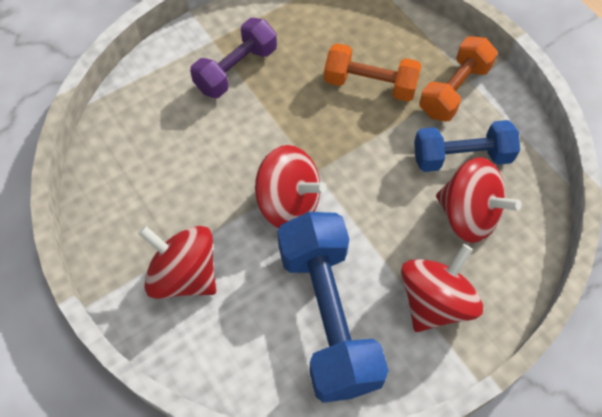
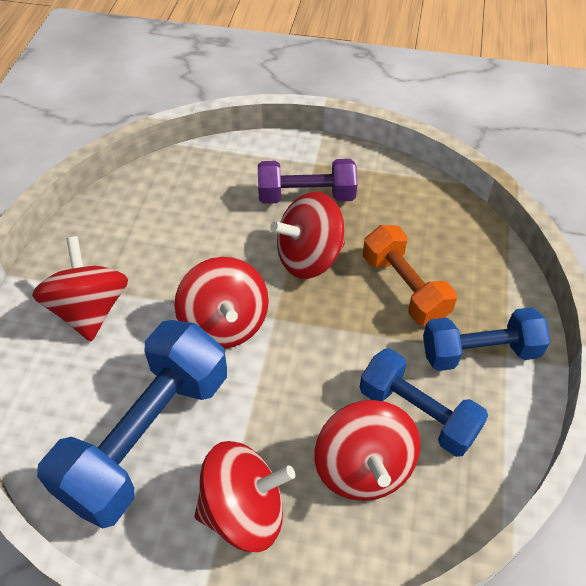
camera: 45 degrees right, 10 degrees down
(289, 112) = (309, 257): none -> red spinning top
(454, 90) = (479, 352): orange dumbbell -> blue dumbbell

